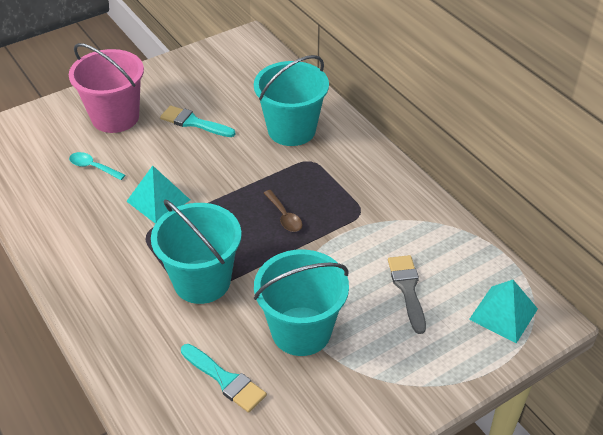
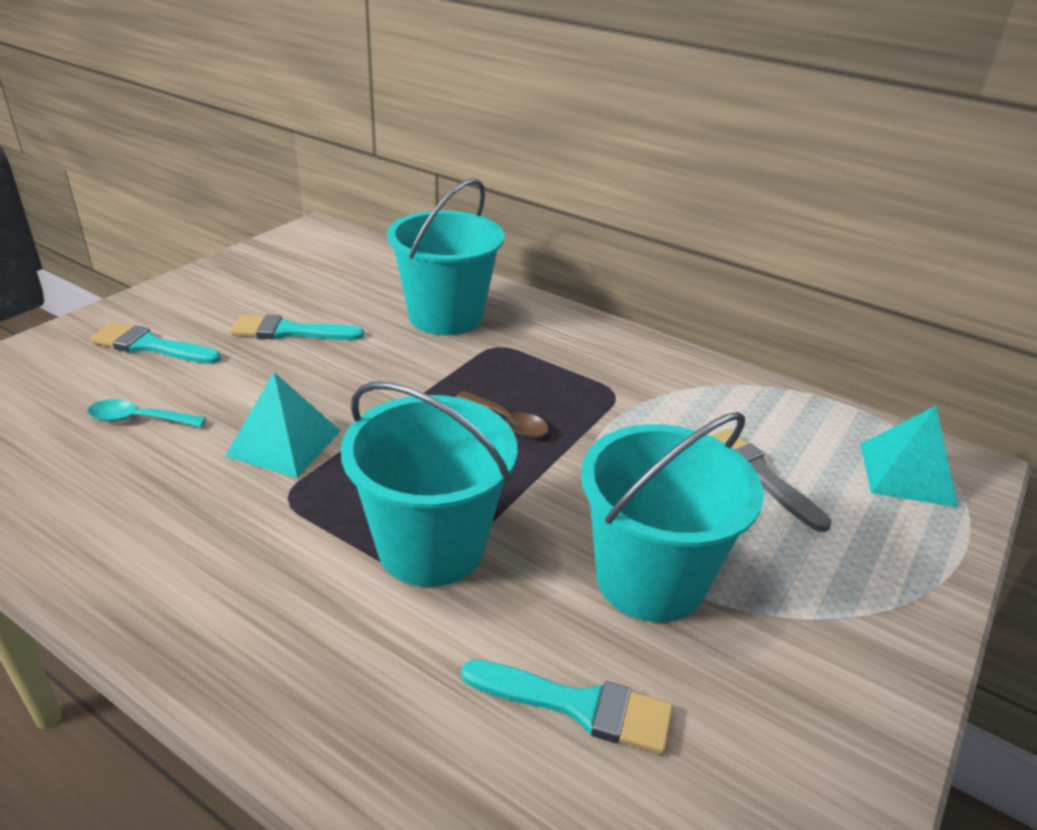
camera: 25 degrees left, 10 degrees down
(115, 117) = (150, 346): pink bucket -> turquoise brush

